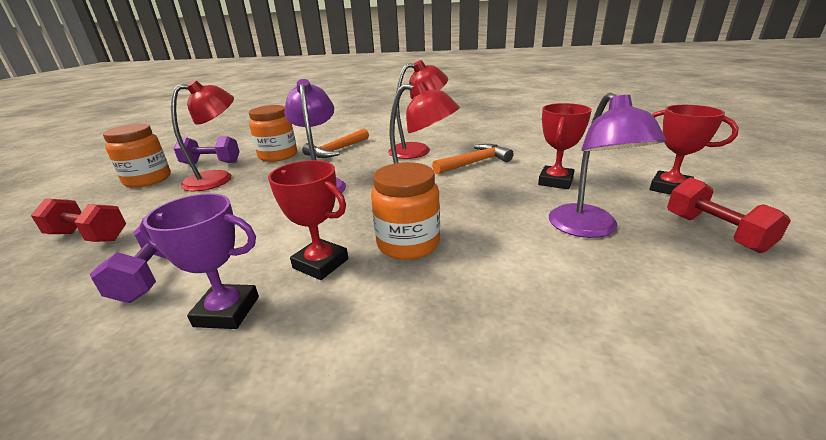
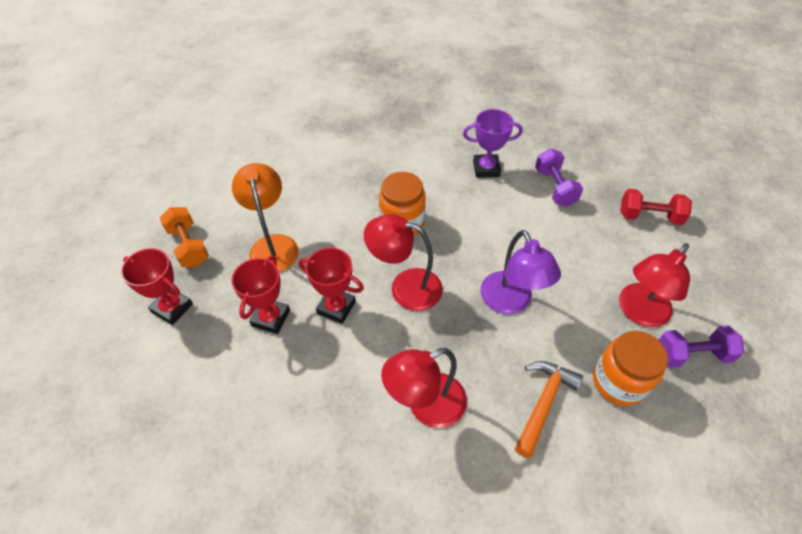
camera: 170 degrees right, 25 degrees up
(148, 180) = (721, 307): orange jar -> none
(321, 263) = (454, 202): red trophy -> red trophy (336, 307)
(475, 163) = (349, 363): orange hammer -> none
(588, 229) = (273, 245): purple lamp -> orange lamp
(715, 232) = (189, 246): red dumbbell -> orange dumbbell

